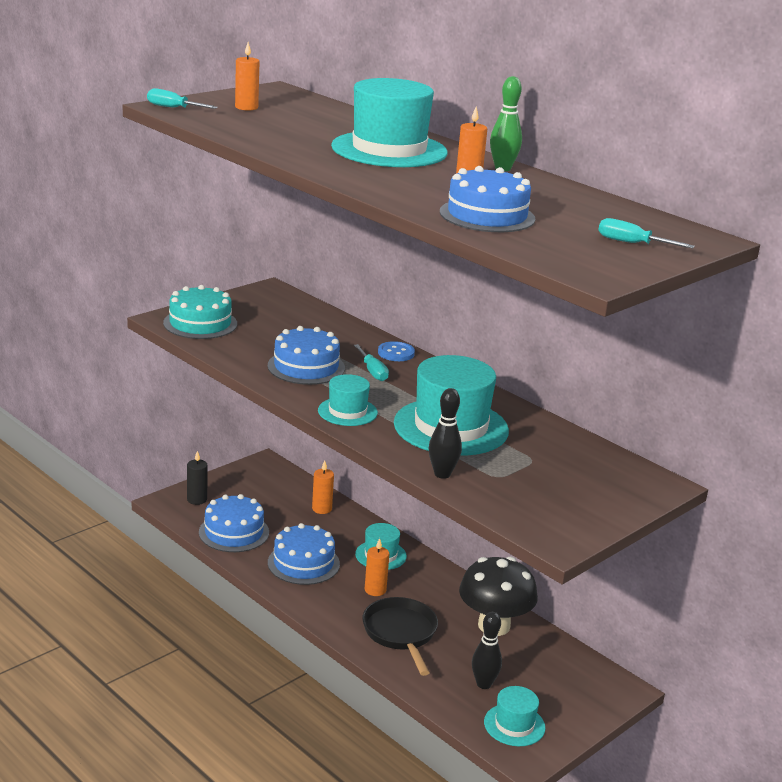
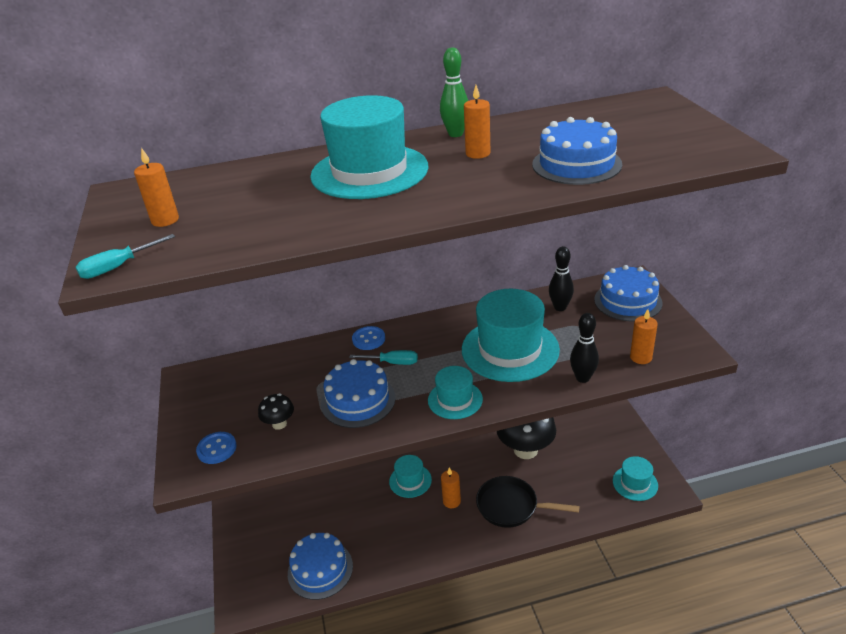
camera: 55 degrees left, 10 degrees up
(197, 499) = (252, 581): black candle -> none
(200, 323) = (217, 449): turquoise cake -> blue button
(248, 340) = (279, 424): none -> black mushroom
(303, 563) = (392, 535): blue cake -> blue cake (628, 301)
(322, 509) = (326, 494): orange candle -> orange candle (641, 357)
(484, 684) = (587, 482): black bowling pin -> black bowling pin (560, 307)
(631, 243) = (660, 124): turquoise screwdriver -> none

